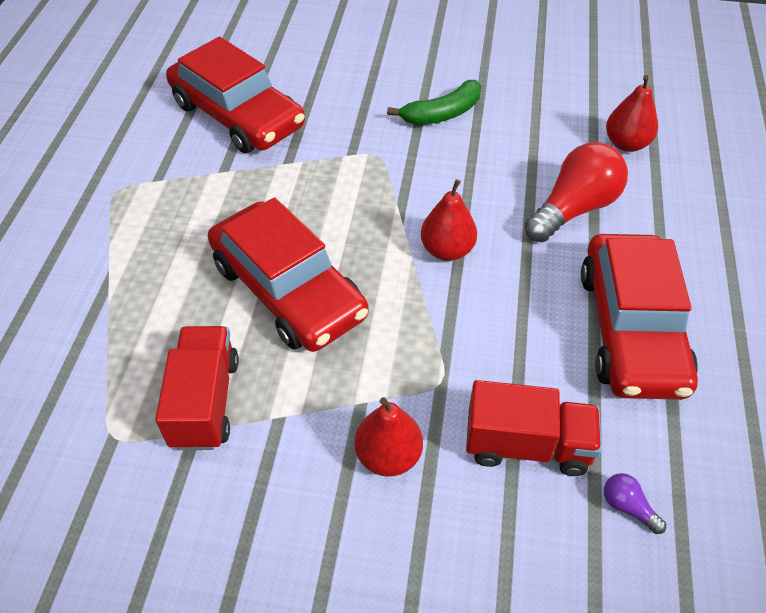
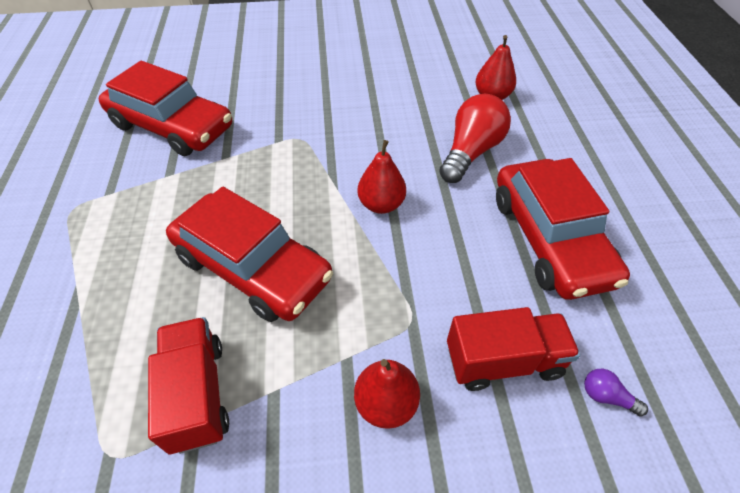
camera: 15 degrees left, 0 degrees up
(442, 114) = (344, 97): green banana -> none

